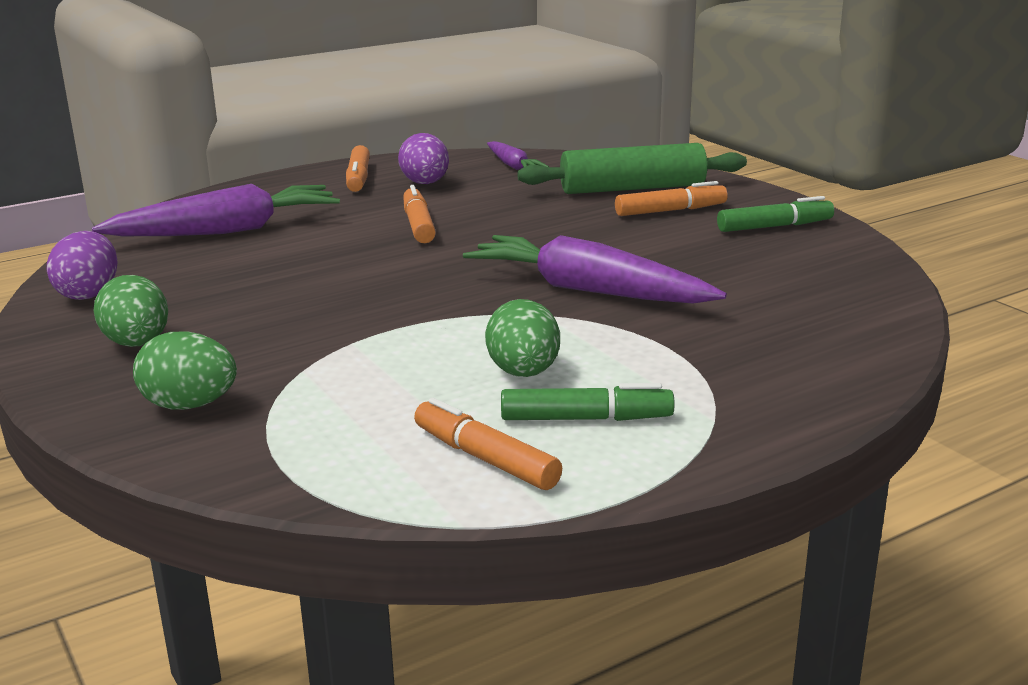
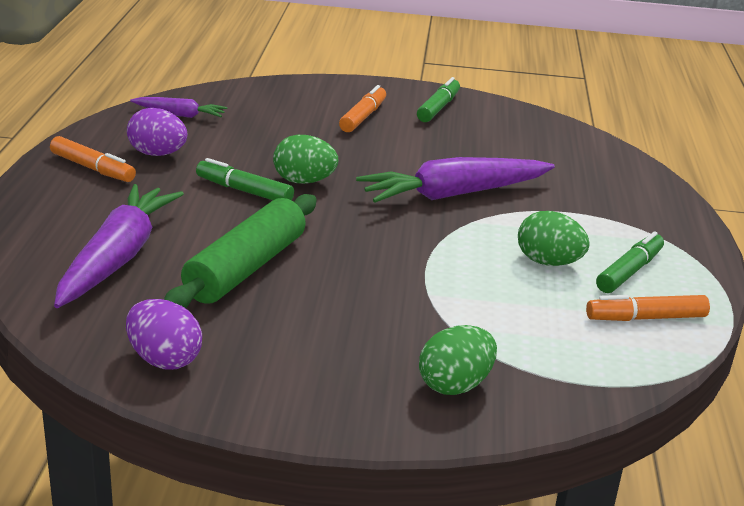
camera: 55 degrees left, 5 degrees up
(137, 344) = (310, 371): green egg -> green egg (304, 181)
(418, 225) = (244, 191): orange marker -> green marker
(632, 188) = (302, 107): green rolling pin -> green rolling pin (246, 268)

